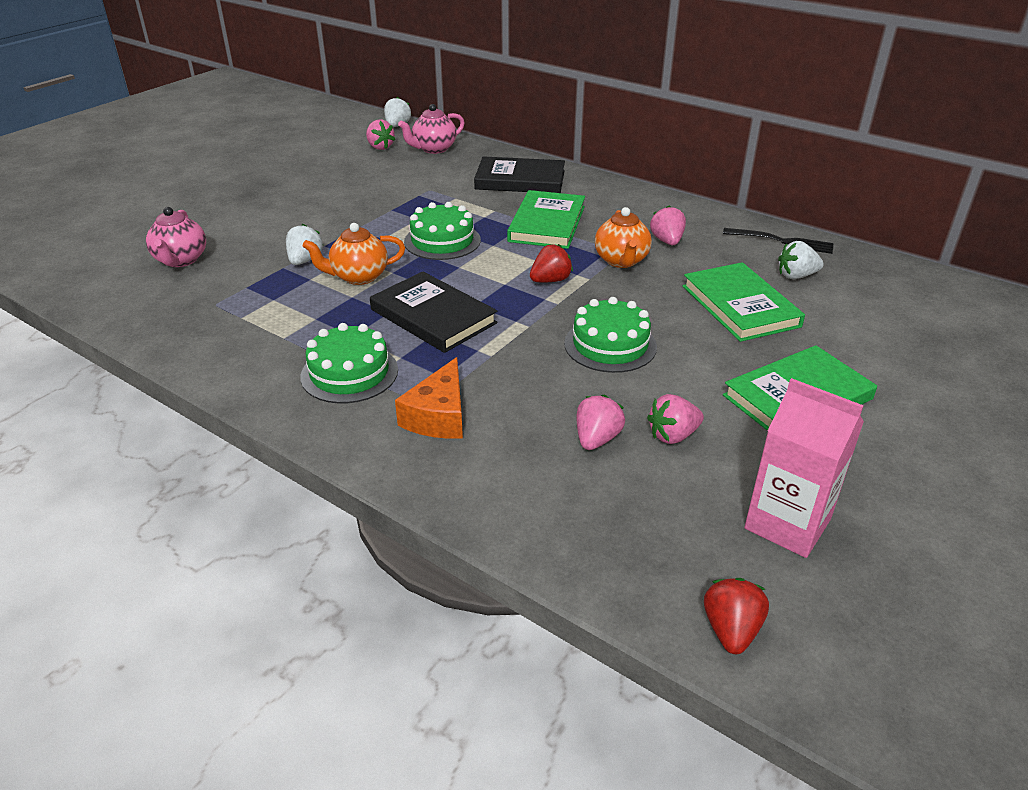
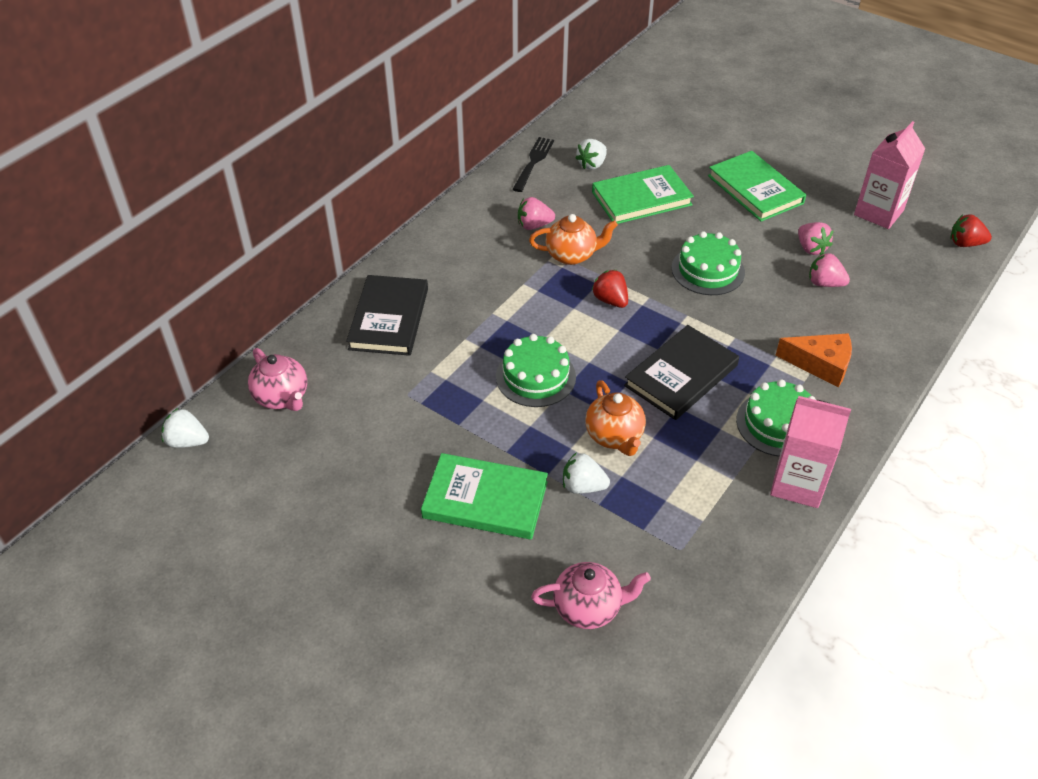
camera: 90 degrees left, 10 degrees up
(262, 377) = (797, 484): none -> pink carton
(380, 147) = (264, 453): pink strawberry -> none
(547, 224) = (498, 300): green book -> green book (485, 500)
(796, 276) = (592, 164): white strawberry -> white strawberry turned 45 degrees clockwise

